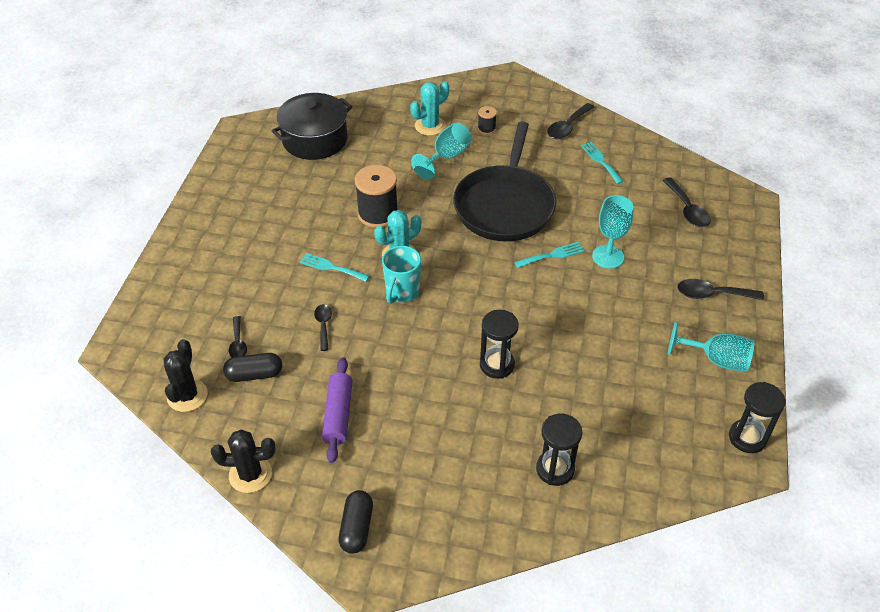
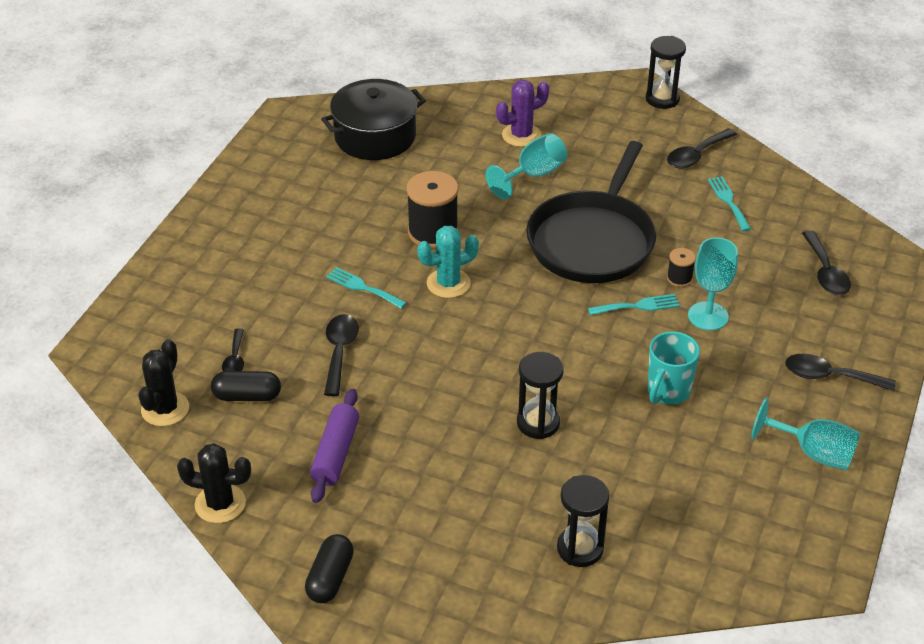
camera: 10 degrees right, 5 degrees down
(323, 325) = (339, 352): black spoon -> black spoon, size x1.54
(402, 292) = (442, 326): turquoise mug -> turquoise mug (667, 391)
(430, 126) = (521, 135): turquoise cactus -> purple cactus
(486, 128) = (592, 146): black spool -> black spool (679, 278)
(747, 438) = (828, 547): black hourglass -> black hourglass (662, 99)

